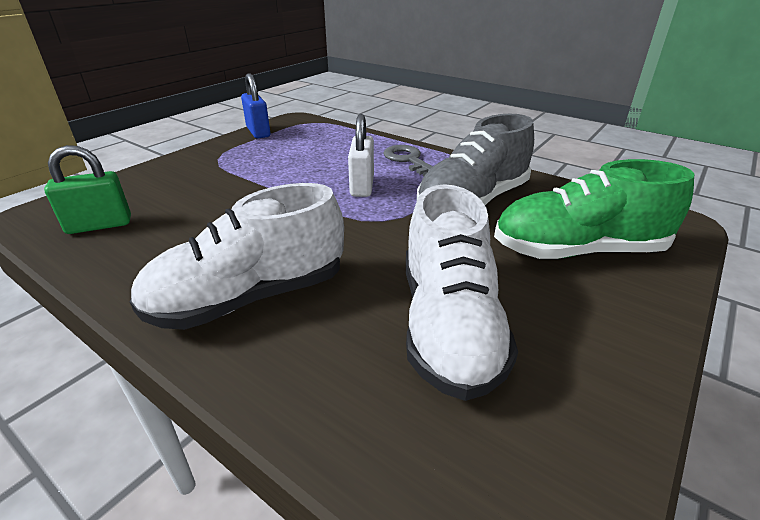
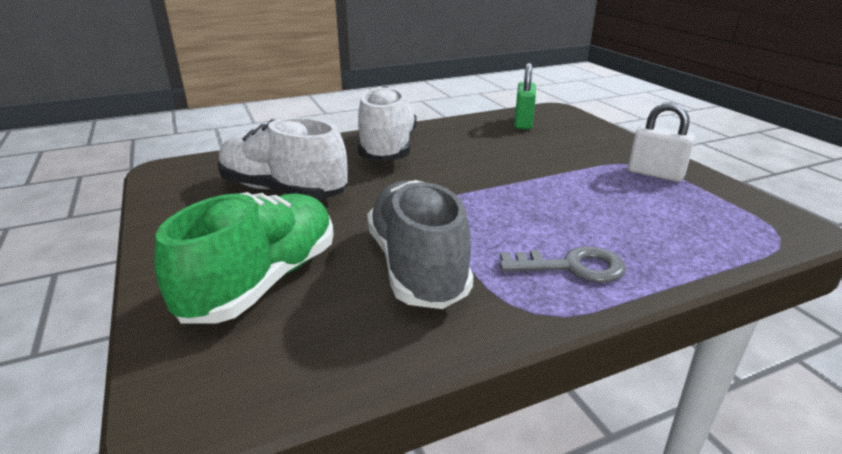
camera: 120 degrees right, 5 degrees down
(258, 132) = (730, 193): blue padlock -> none
(362, 186) = (513, 216): white padlock -> white padlock (655, 174)

